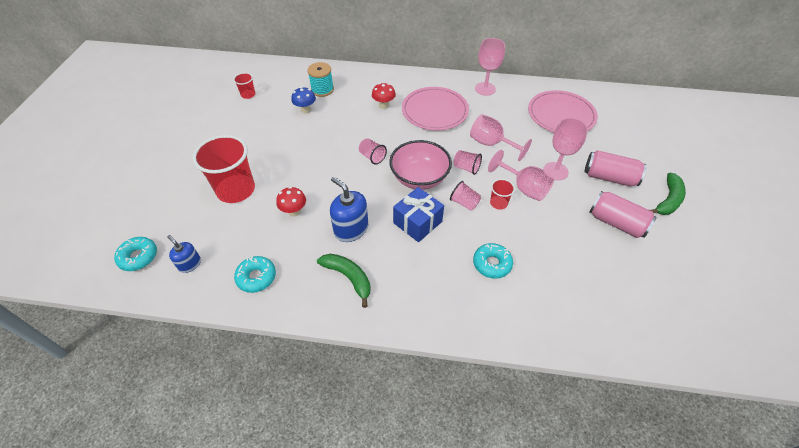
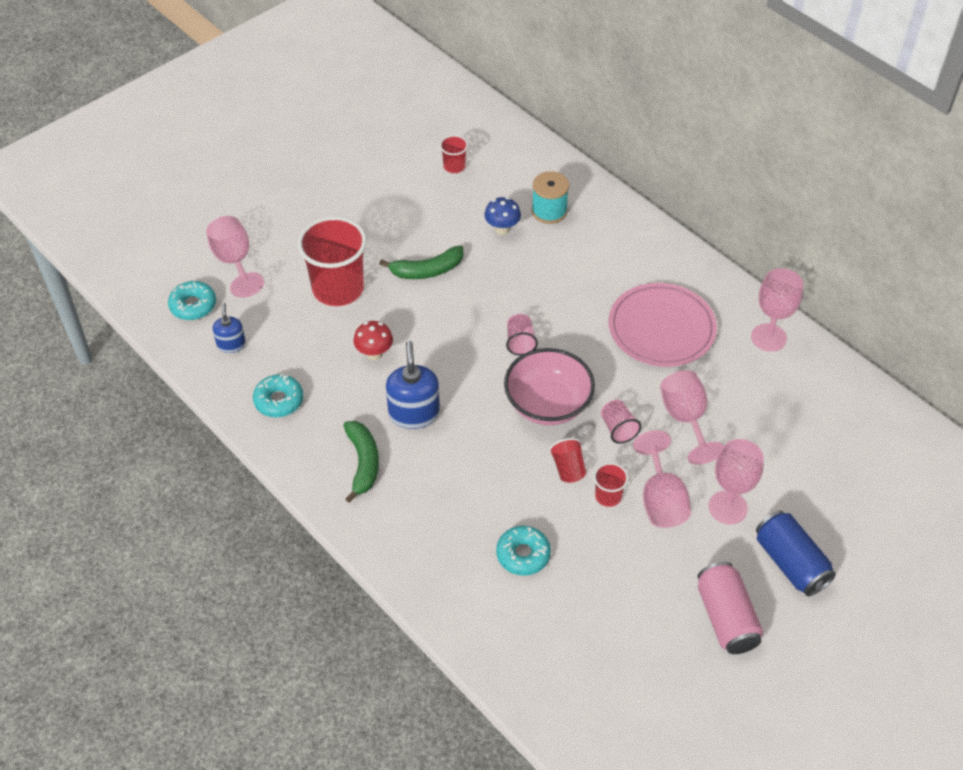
camera: 40 degrees right, 0 degrees up
(147, 214) = (234, 261): none -> pink goblet
(384, 105) = (604, 280): red mushroom -> none
(417, 222) = (491, 454): blue gift -> none
(464, 203) = (568, 468): pink cup -> red cup
(561, 115) = (832, 442): pink plate -> none
(609, 177) = (790, 563): pink can -> blue can
(668, 200) = (833, 642): green banana -> green banana (427, 270)

